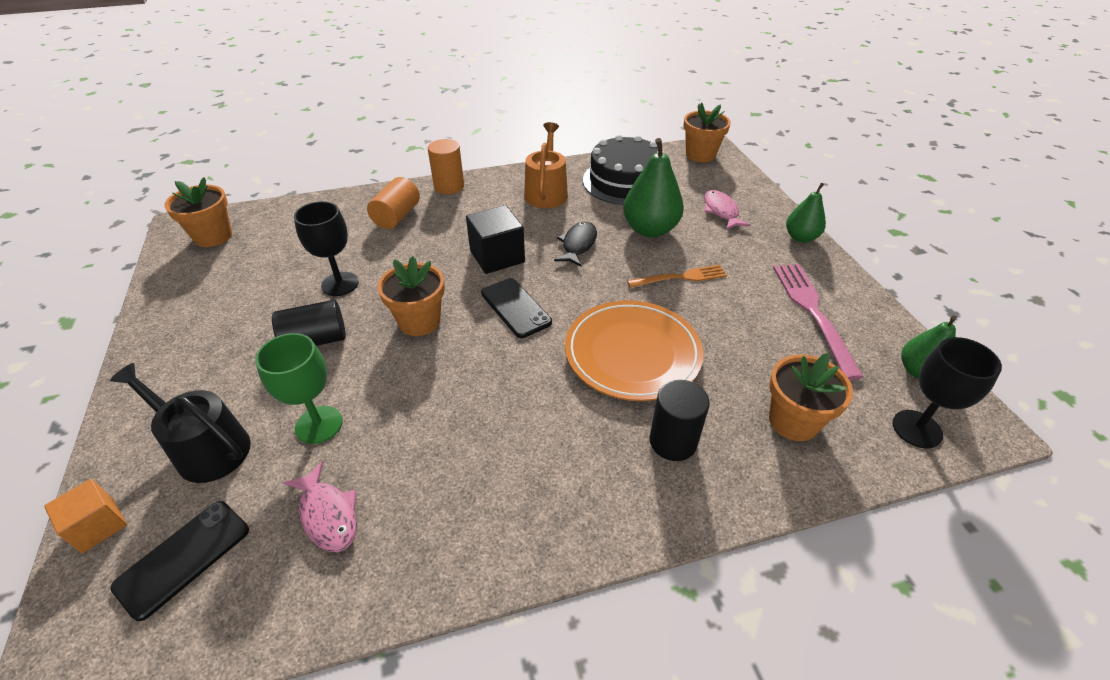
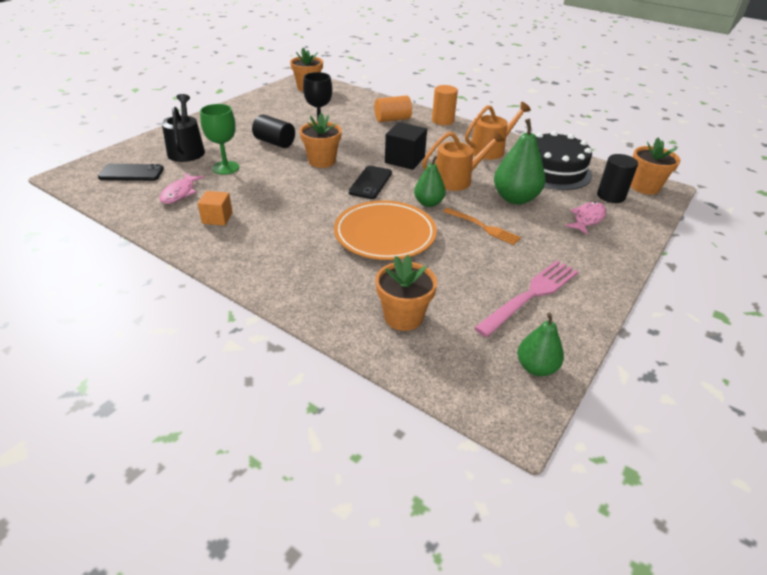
camera: 50 degrees right, 5 degrees down
(98, 525) = (130, 149): orange cube -> orange cube (217, 218)
(578, 245) = (456, 180): black fish -> orange watering can
(673, 441) = (330, 273): black cylinder -> black cylinder (611, 196)
(800, 237) = (617, 264): green pear -> green pear (428, 203)
(917, 429) = (466, 380): black goblet -> none

